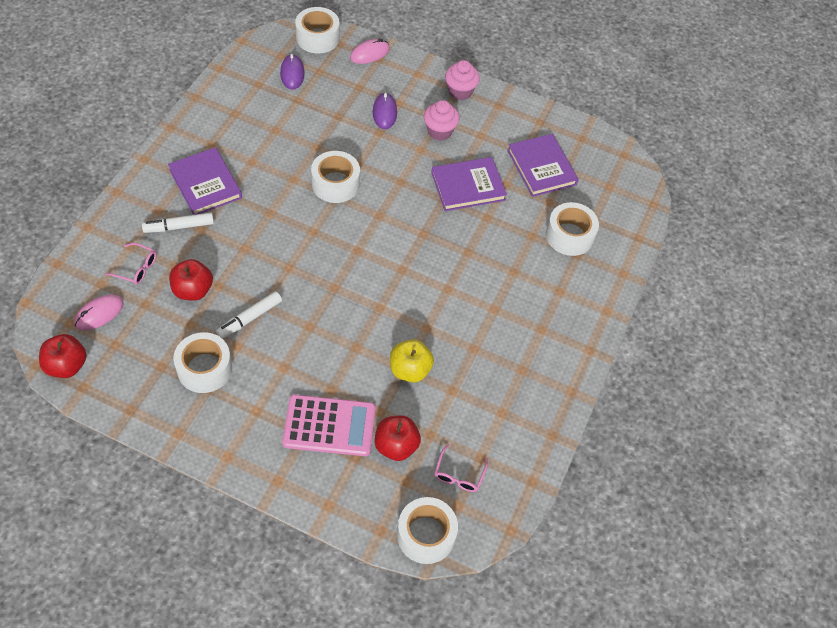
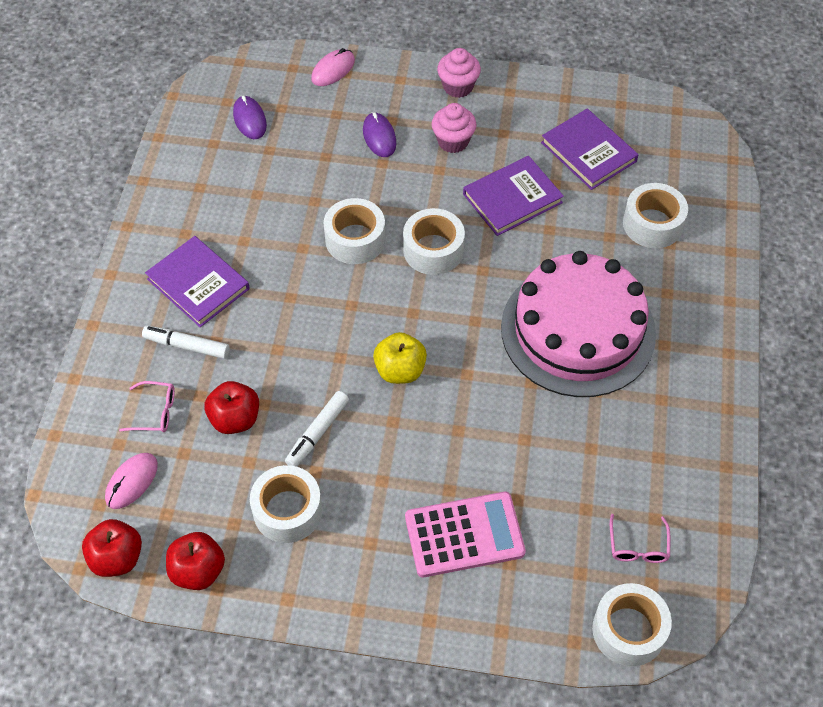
camera: 10 degrees left, 0 degrees up
(179, 226) = (187, 346): white marker -> white marker turned 45 degrees clockwise
(317, 38) = (263, 67): white tape -> white tape (433, 250)
(396, 446) = (552, 534): red apple -> red apple (198, 570)
(410, 370) = (532, 438): yellow apple -> yellow apple (400, 370)
(478, 299) = (578, 330): none -> pink cake

